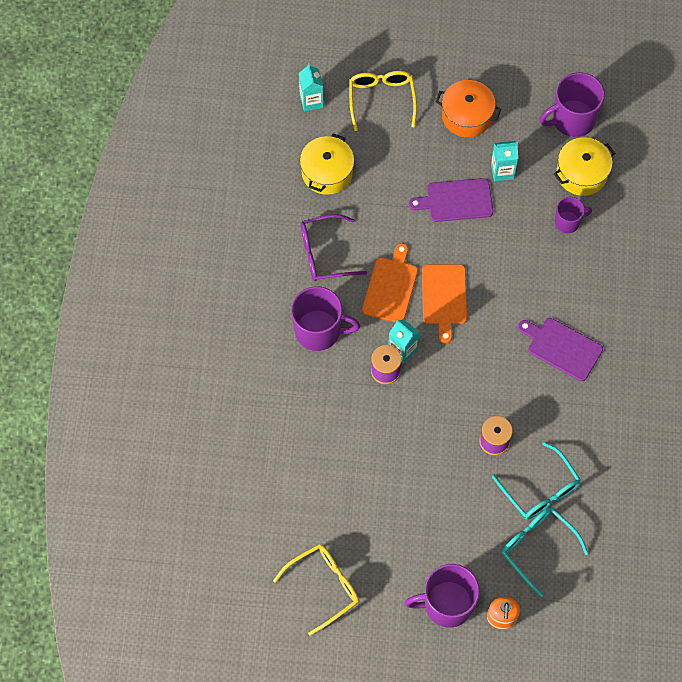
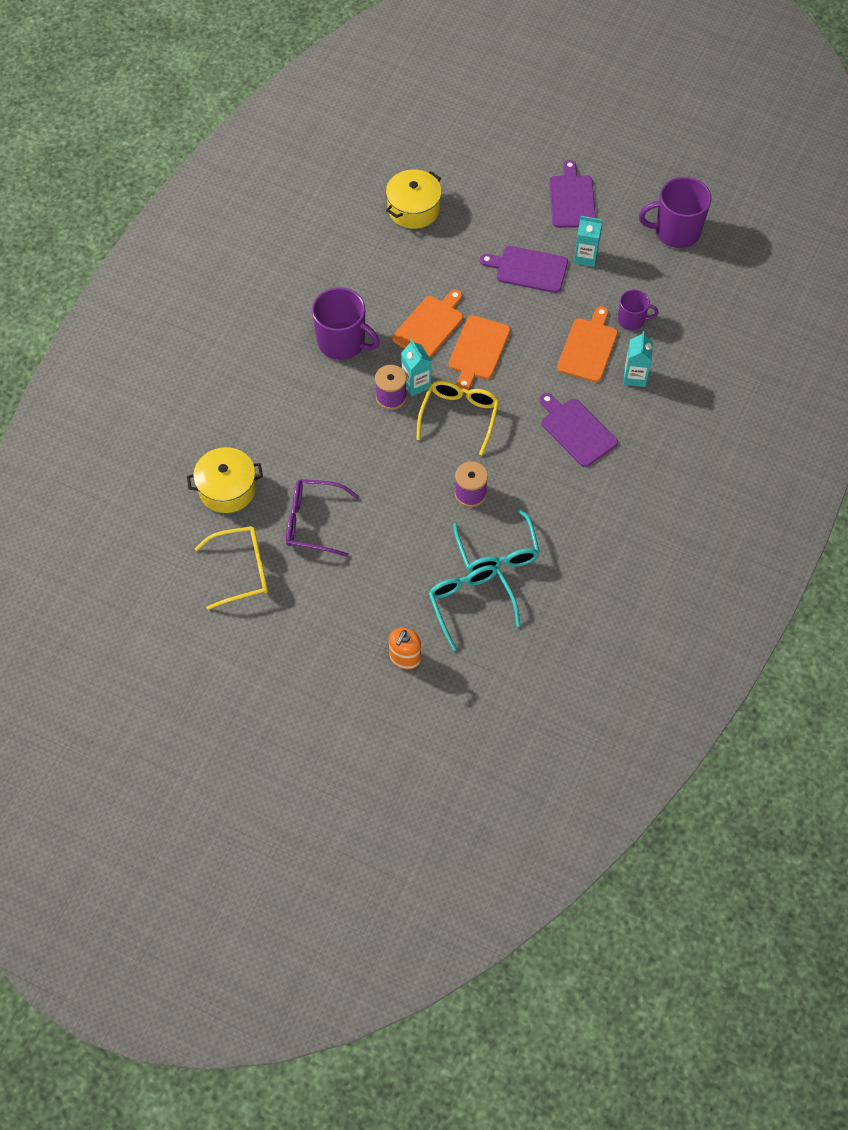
camera: 20 degrees right, 5 degrees down
(311, 101) = (426, 144): turquoise carton -> turquoise carton (635, 377)
(324, 254) = (378, 277): purple glasses -> purple glasses (313, 522)
(381, 99) = (495, 161): yellow glasses -> yellow glasses (459, 416)
(447, 604) = (356, 627): purple mug -> none
(466, 116) = (572, 199): orange pot -> purple cutting board
(540, 262) = (588, 347): none -> orange cutting board
(581, 173) = (664, 281): yellow pot -> yellow pot (227, 488)

